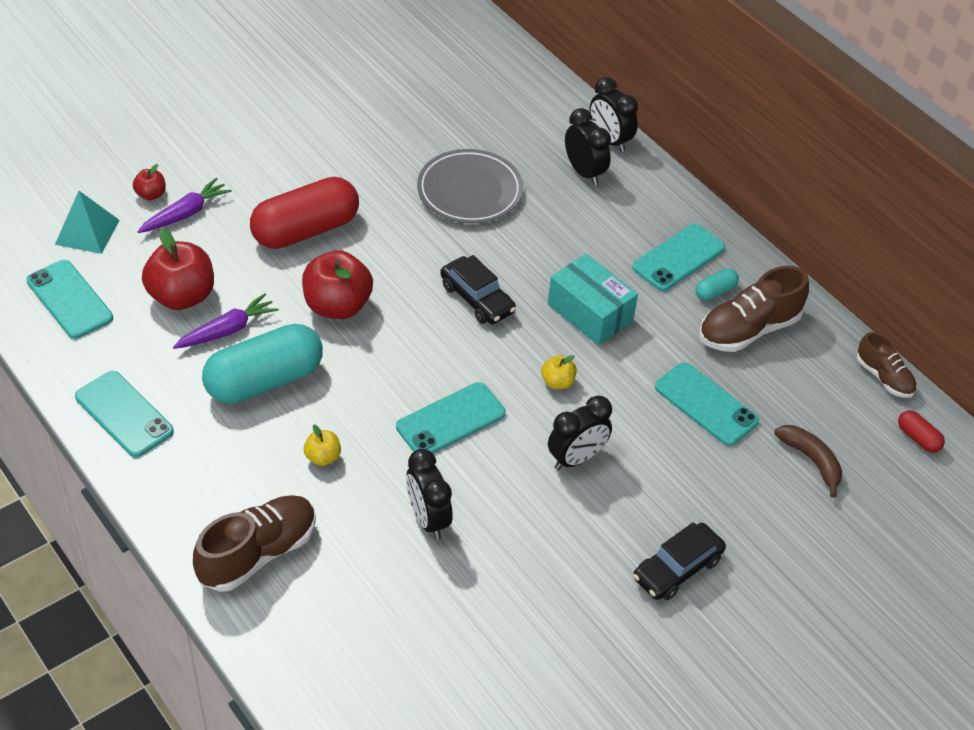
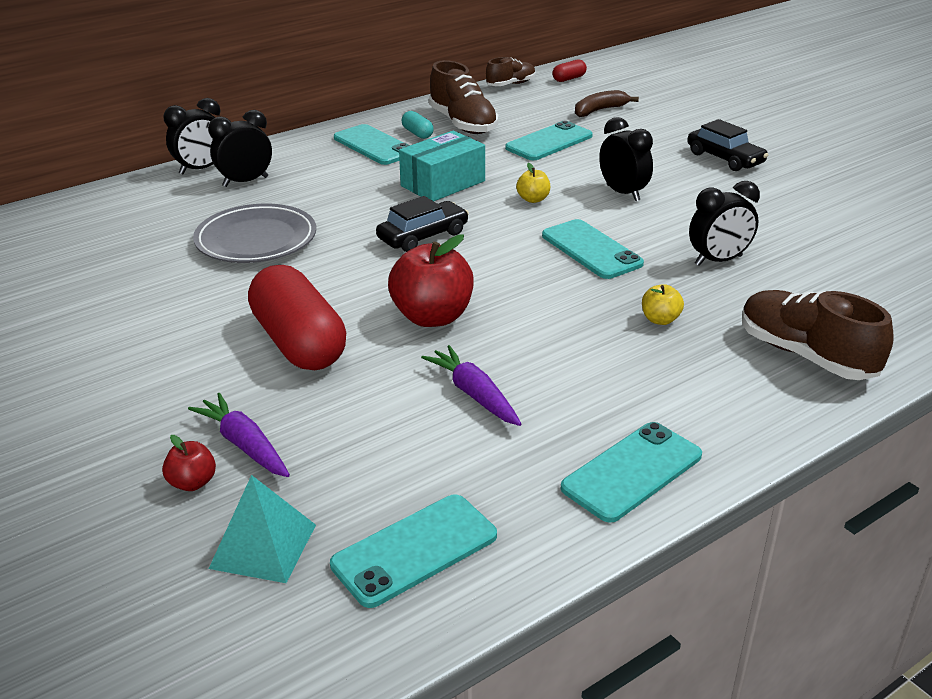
camera: 85 degrees left, 15 degrees down
(182, 296) = (412, 436): red apple -> none
(264, 380) = (555, 362): turquoise capsule -> none

